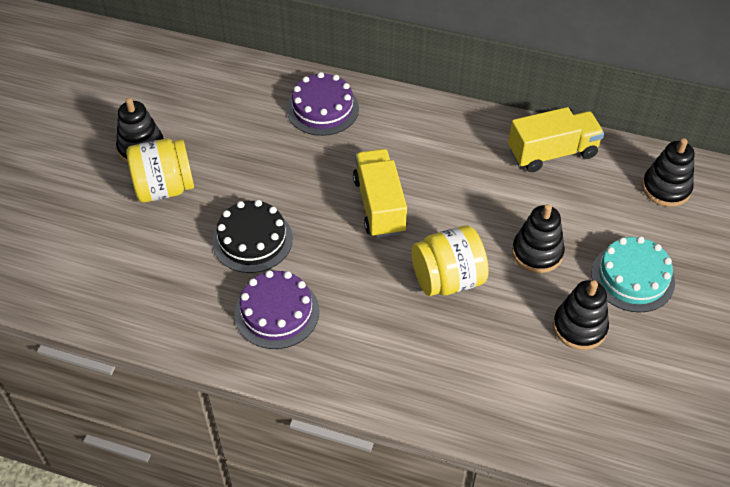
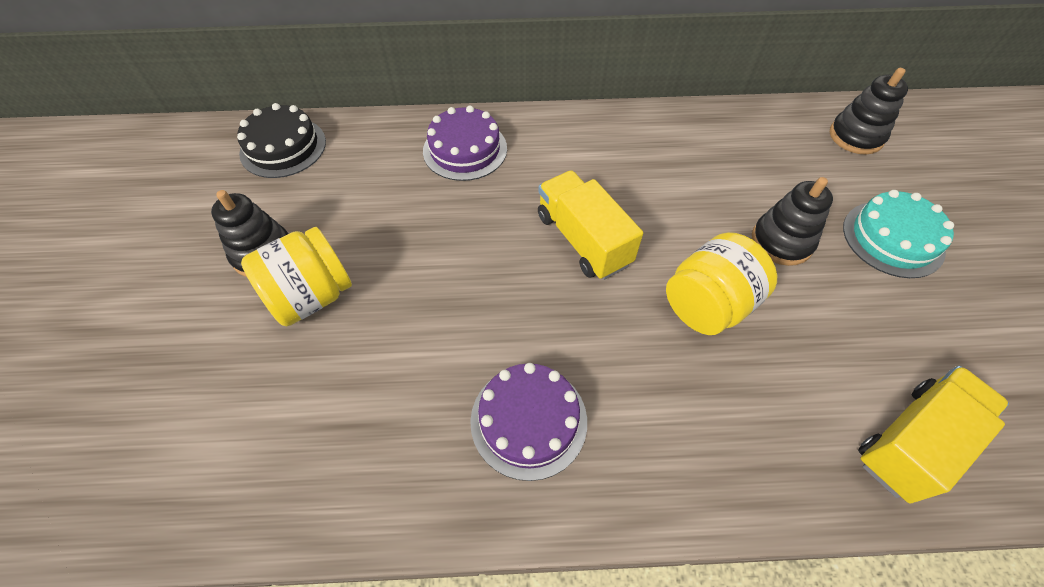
camera: 20 degrees left, 5 degrees up
(252, 240) = (453, 329): black cake -> black cake (283, 147)
(552, 153) = (727, 131): yellow truck -> yellow truck (912, 442)
(579, 327) = (882, 315): black stacking toy -> none

